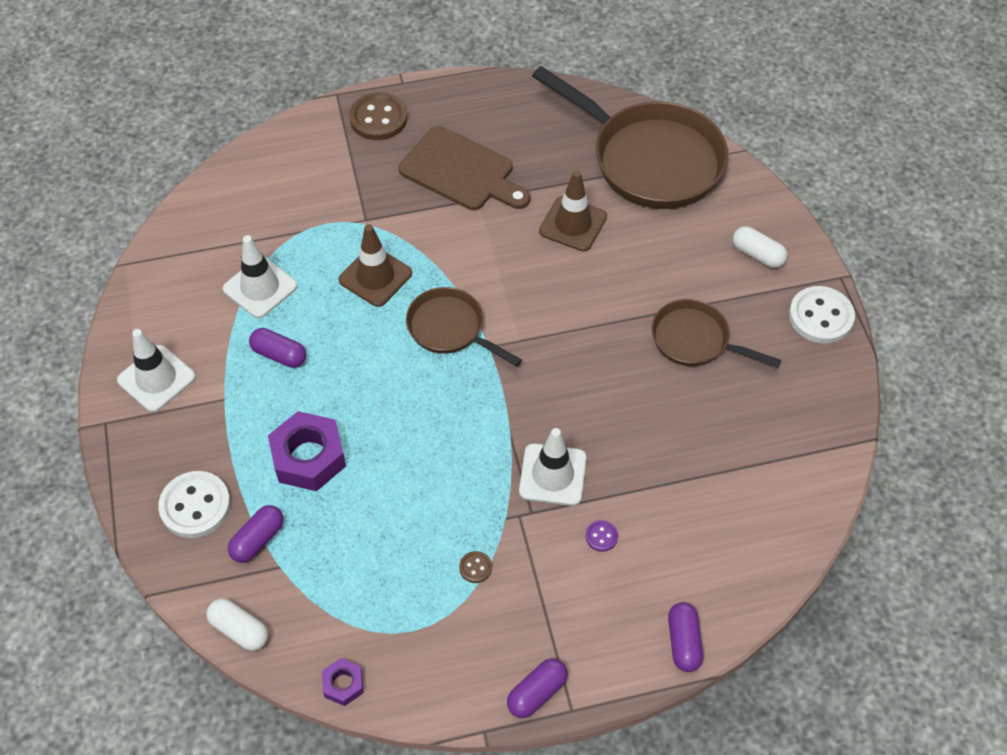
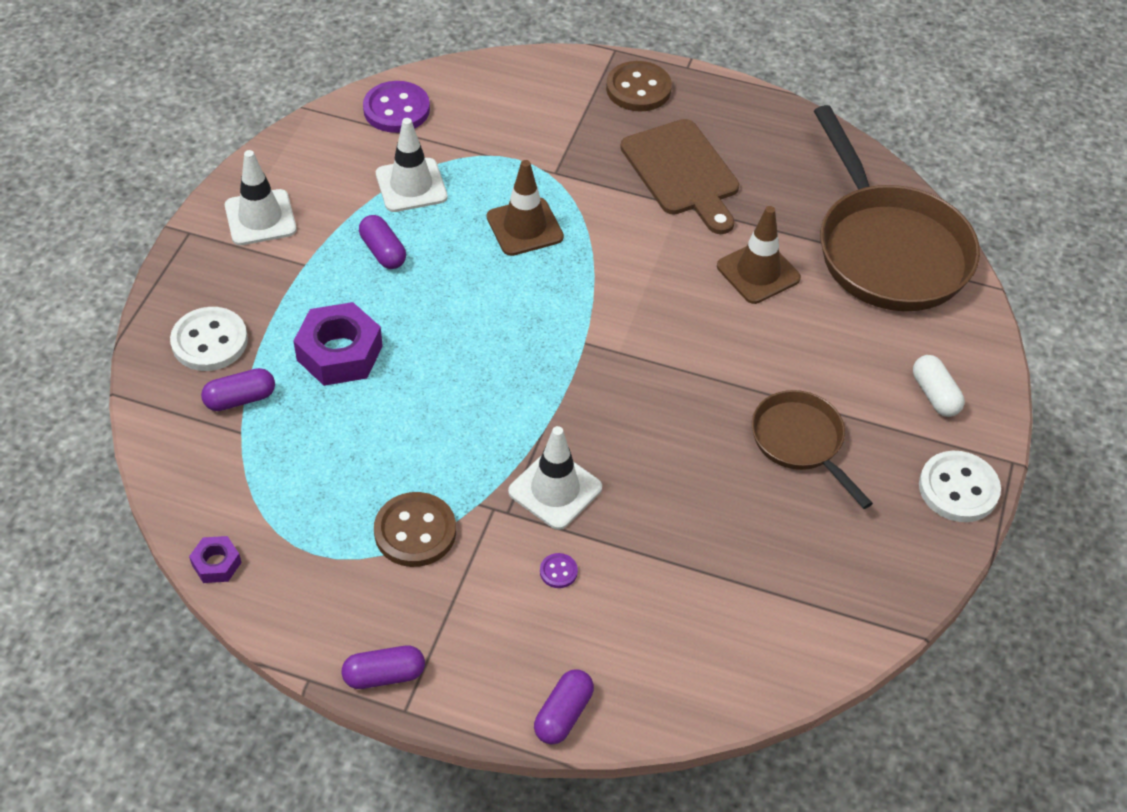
camera: 30 degrees right, 5 degrees down
(199, 229) = (396, 109): none -> purple button
(239, 630) = (165, 466): white capsule -> none
(450, 329) = (559, 308): brown pan -> none
(475, 567) = (415, 531): brown button -> brown button, size x2.19

